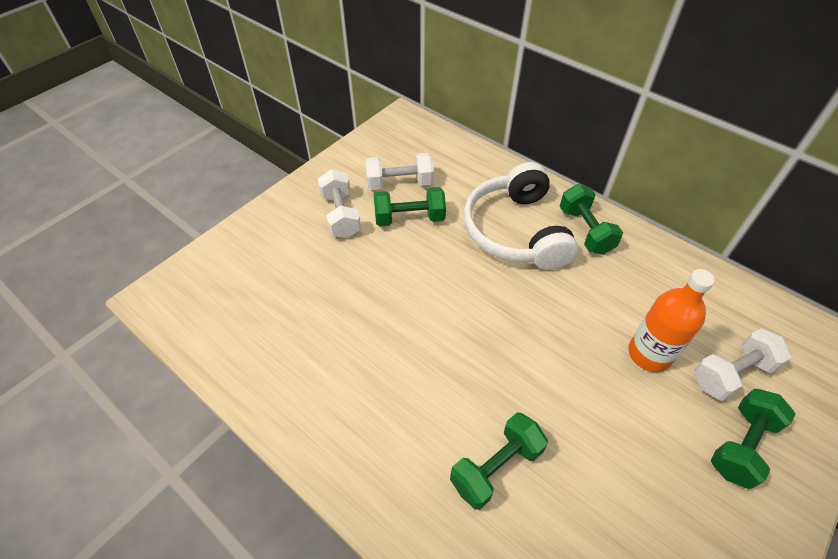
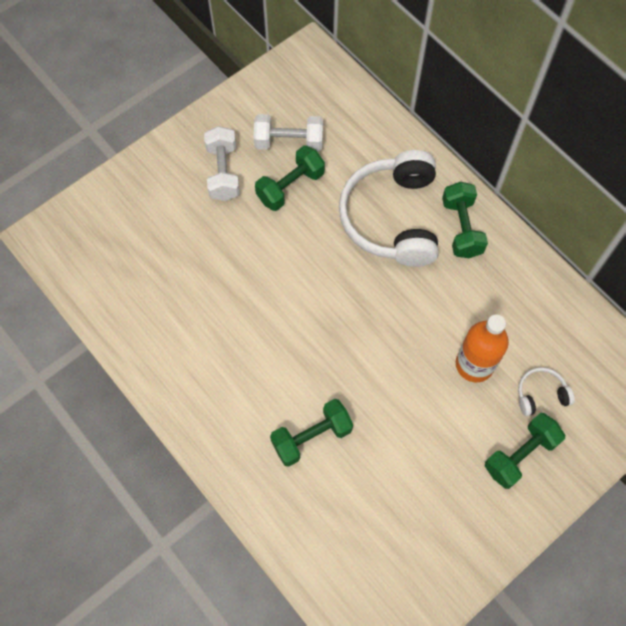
camera: 10 degrees right, 15 degrees up
(409, 218) = (290, 186): green dumbbell -> green dumbbell turned 45 degrees counterclockwise
(731, 374) = (540, 394): white dumbbell -> white headphones

